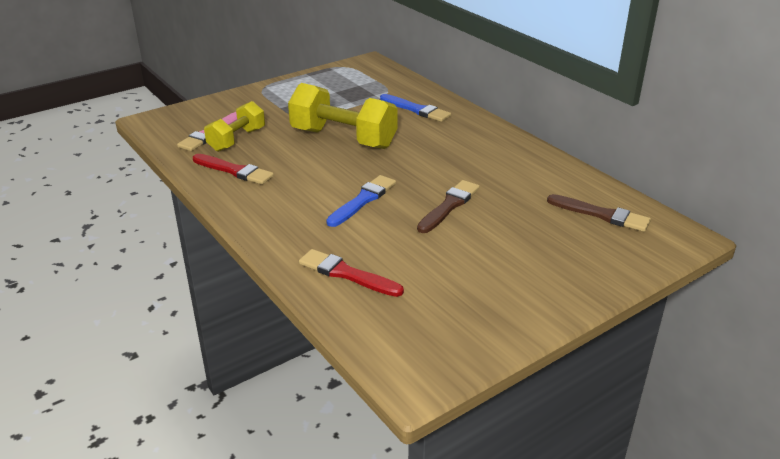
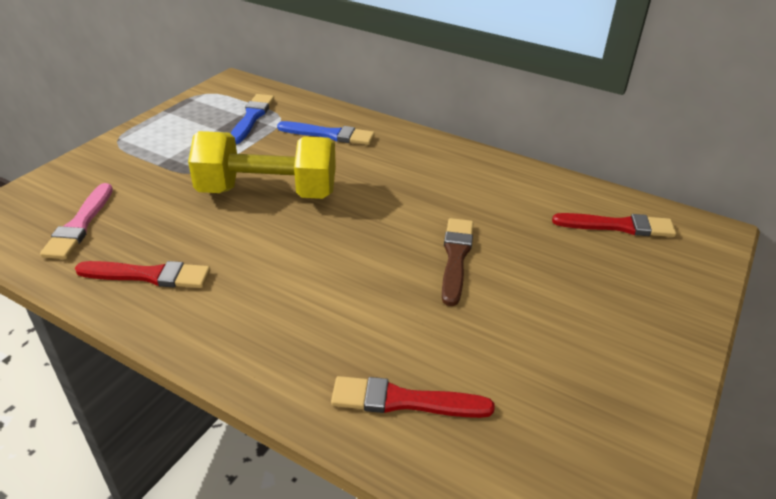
camera: 25 degrees left, 5 degrees up
(237, 140) = (124, 225): yellow dumbbell -> none
(363, 200) = (349, 277): blue brush -> blue brush (252, 117)
(601, 215) = (618, 226): brown brush -> red brush

